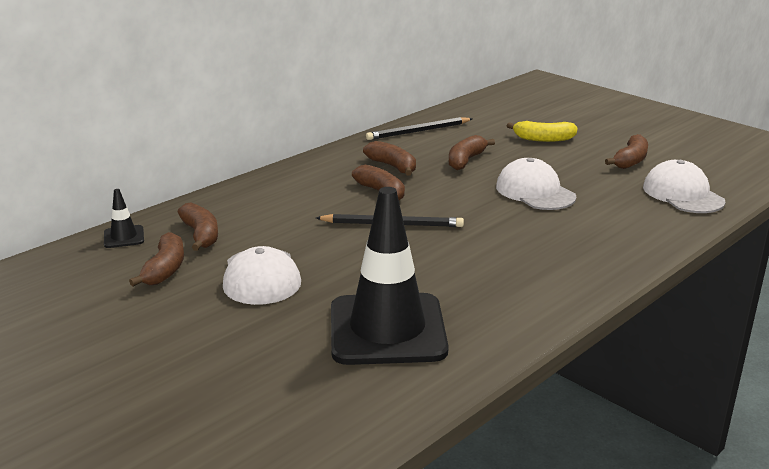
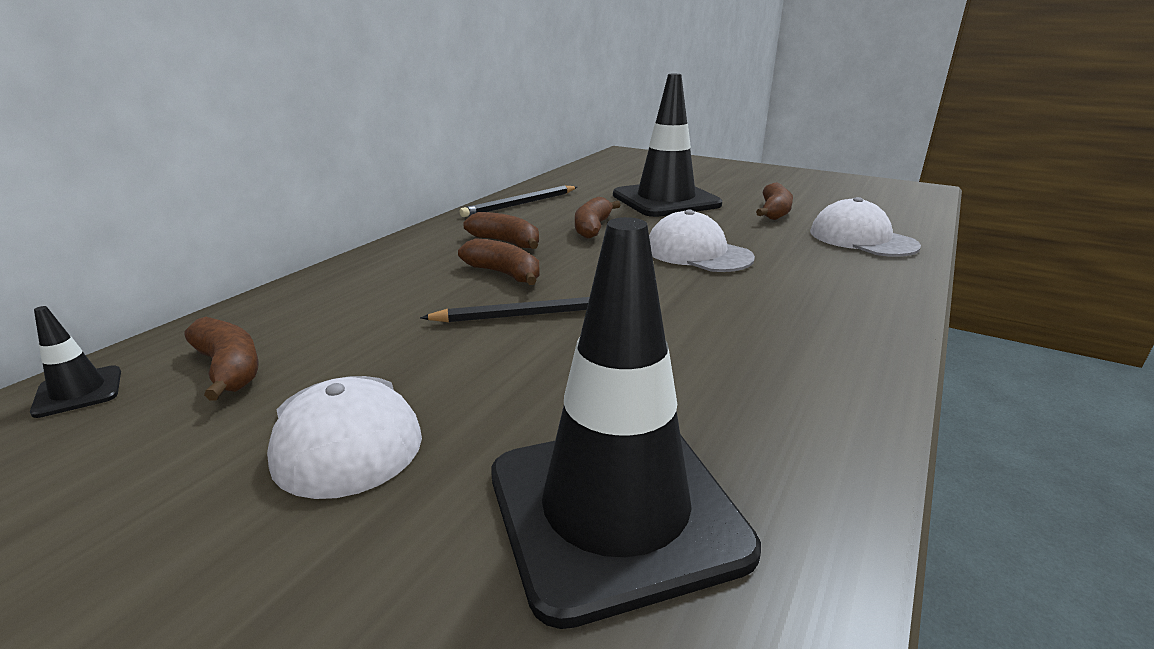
camera: 15 degrees left, 0 degrees up
(165, 269) = (151, 447): brown banana -> none
(543, 139) = (665, 200): yellow banana -> black traffic cone

